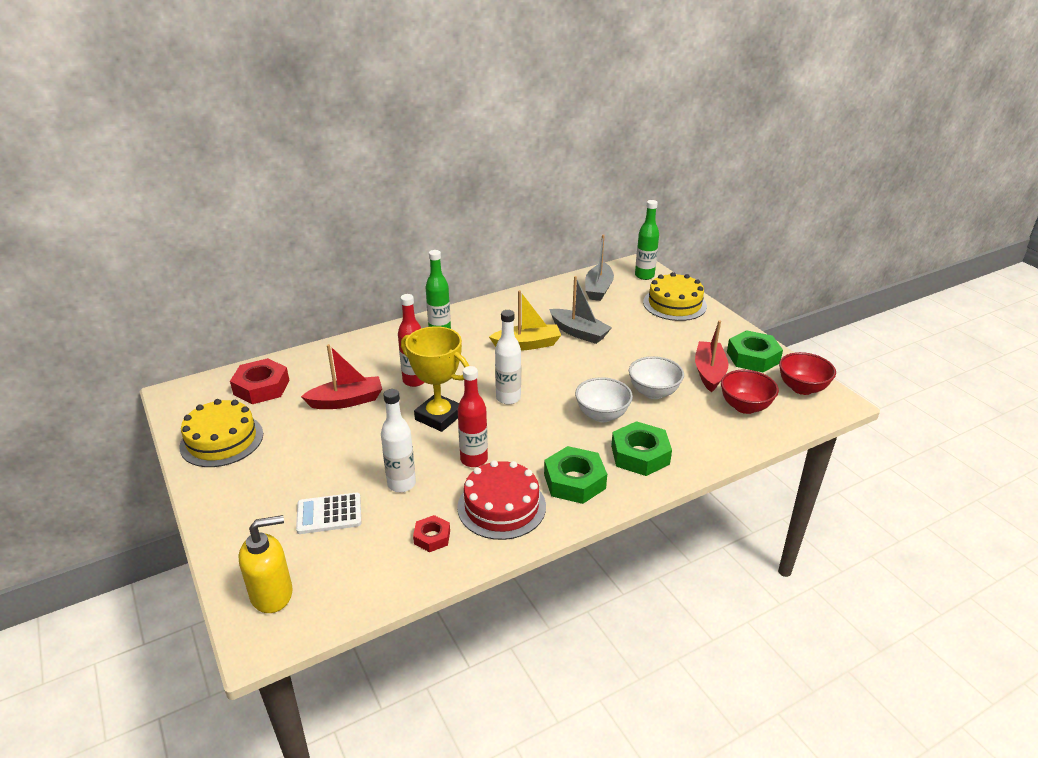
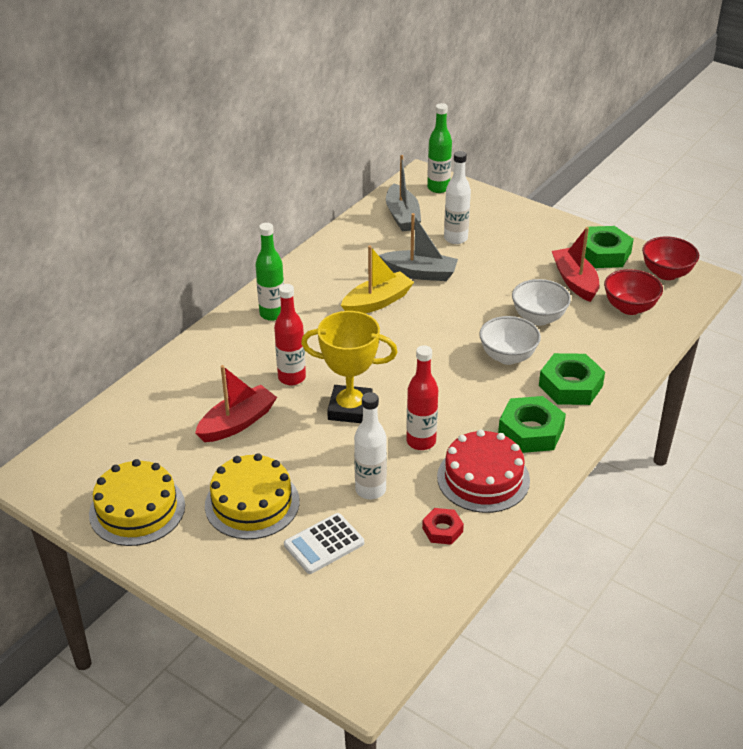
camera: 25 degrees left, 5 degrees up
(261, 387) = (126, 437): red nut -> none
(272, 594) = (336, 638): yellow soap dispenser -> none
(508, 398) = (404, 367): white bottle -> white bottle (455, 238)
(674, 304) = (491, 214): yellow cake -> yellow cake (252, 503)

